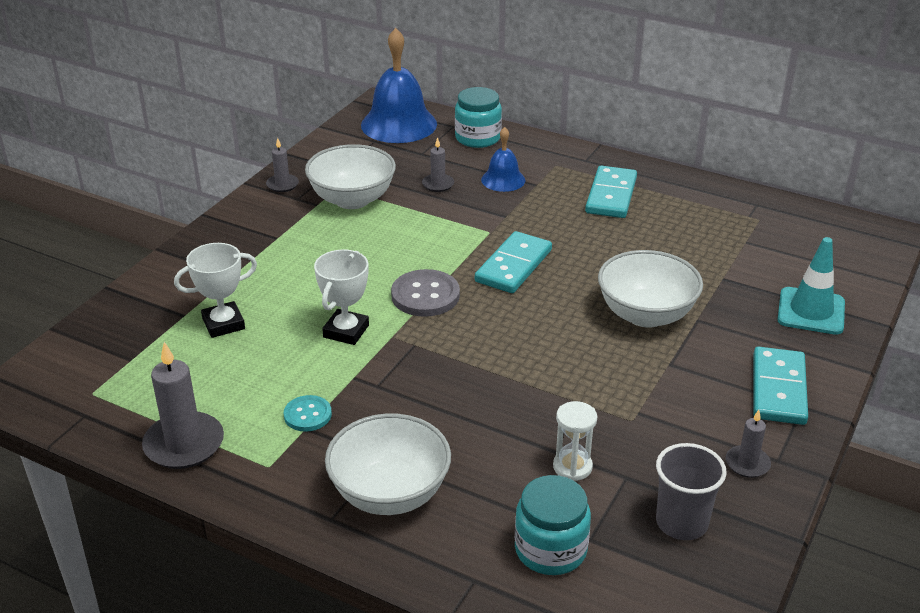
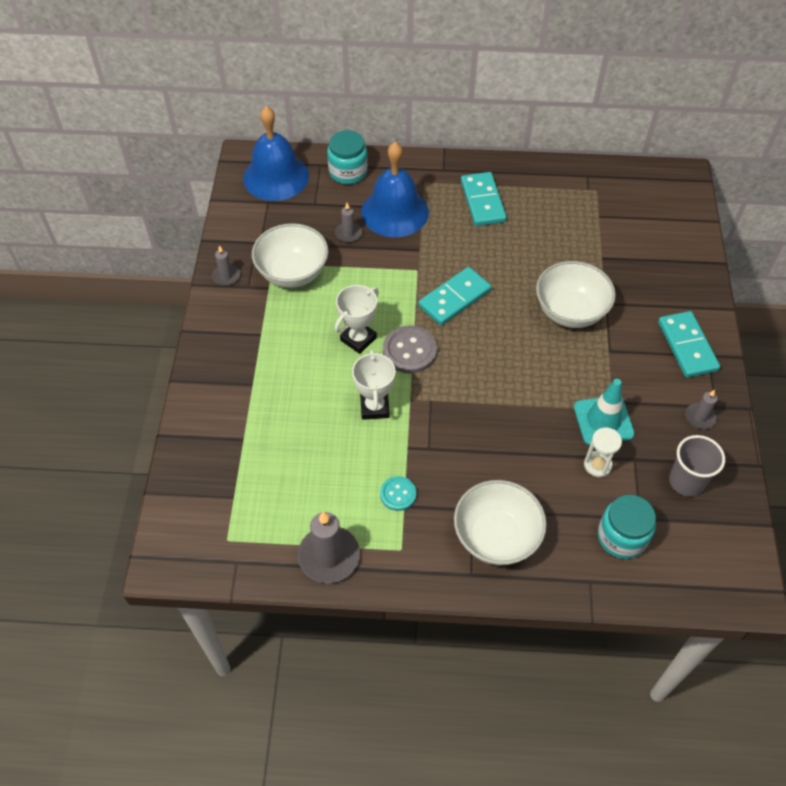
camera: 25 degrees left, 20 degrees up
(223, 324) = (279, 435): white trophy -> white trophy (358, 339)
(503, 180) = (394, 212): blue bell -> blue bell, size x1.86
(513, 266) = (454, 298): turquoise domino -> turquoise domino turned 45 degrees clockwise
(811, 311) = (673, 268): turquoise traffic cone -> turquoise traffic cone (603, 420)

